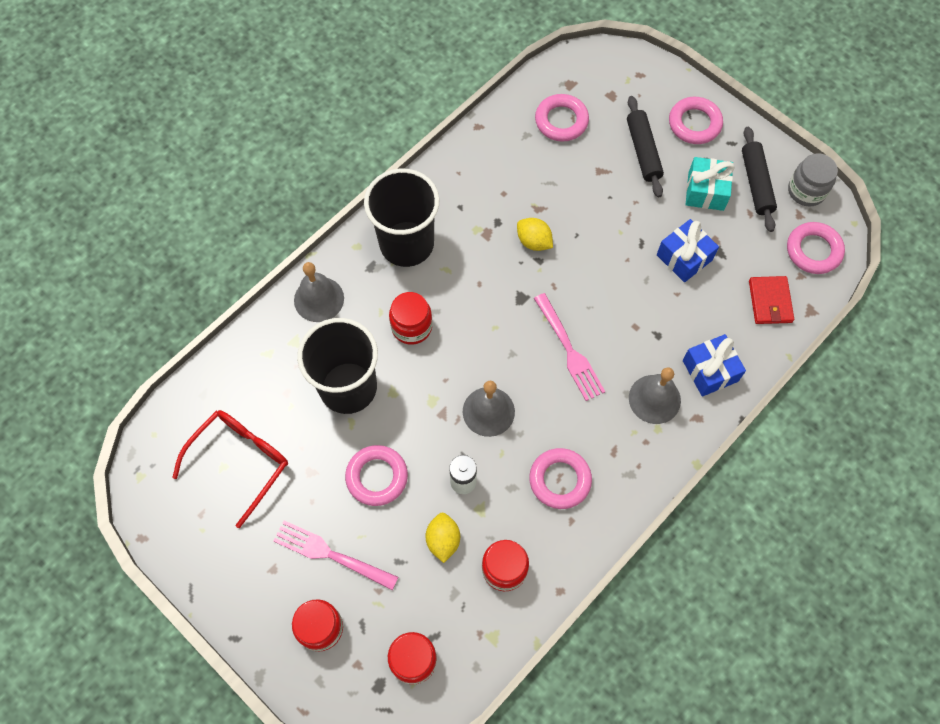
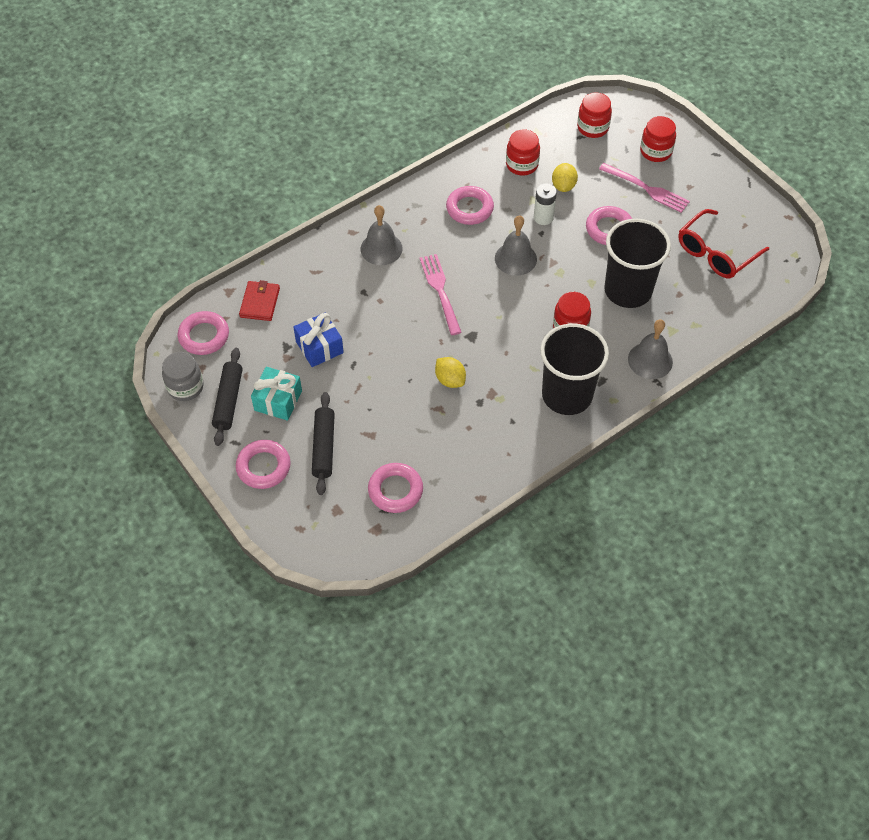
camera: 170 degrees left, 10 degrees down
(710, 371) = (330, 261): blue gift -> none

